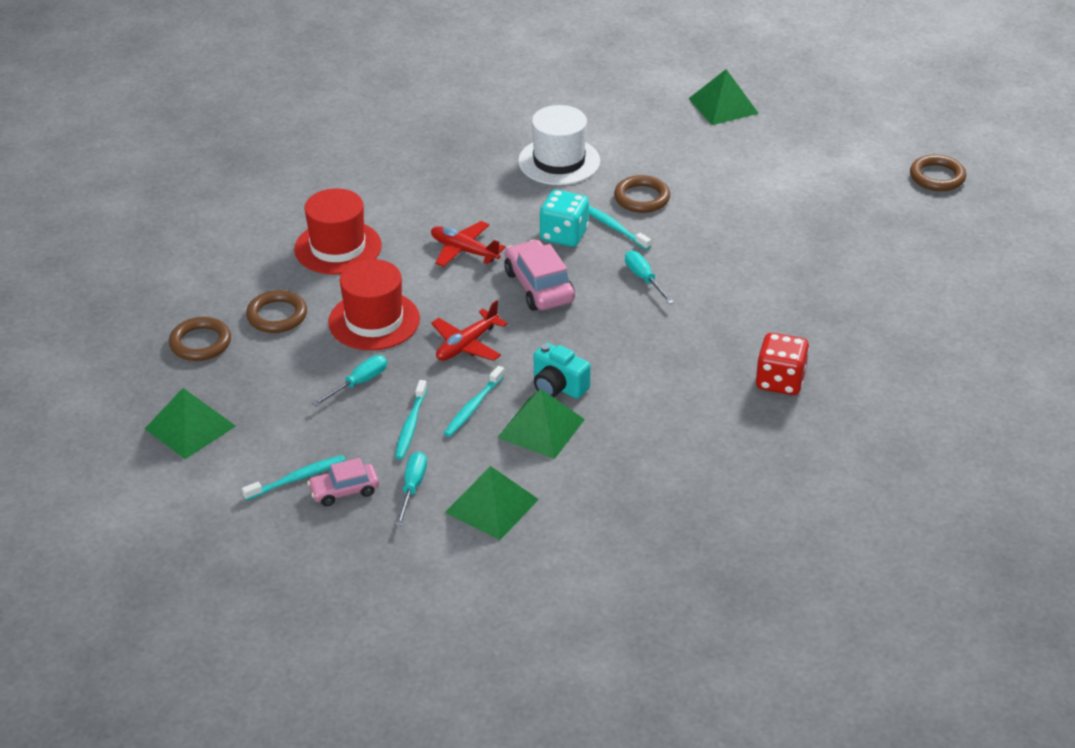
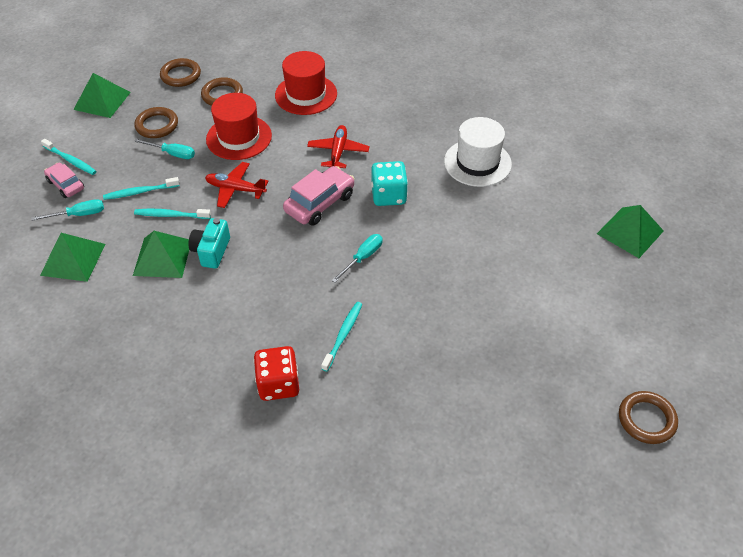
camera: 65 degrees right, 10 degrees up
(614, 227) = (416, 220): turquoise toothbrush -> turquoise toothbrush (343, 335)
(642, 198) = (464, 223): brown ring -> brown ring (157, 125)

